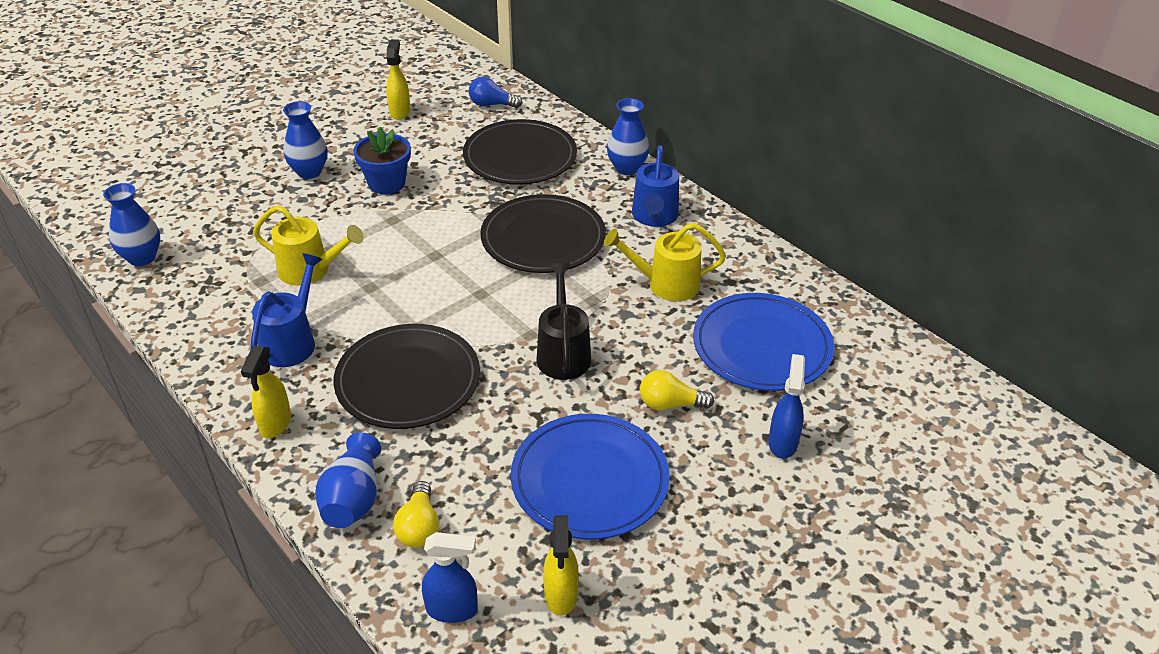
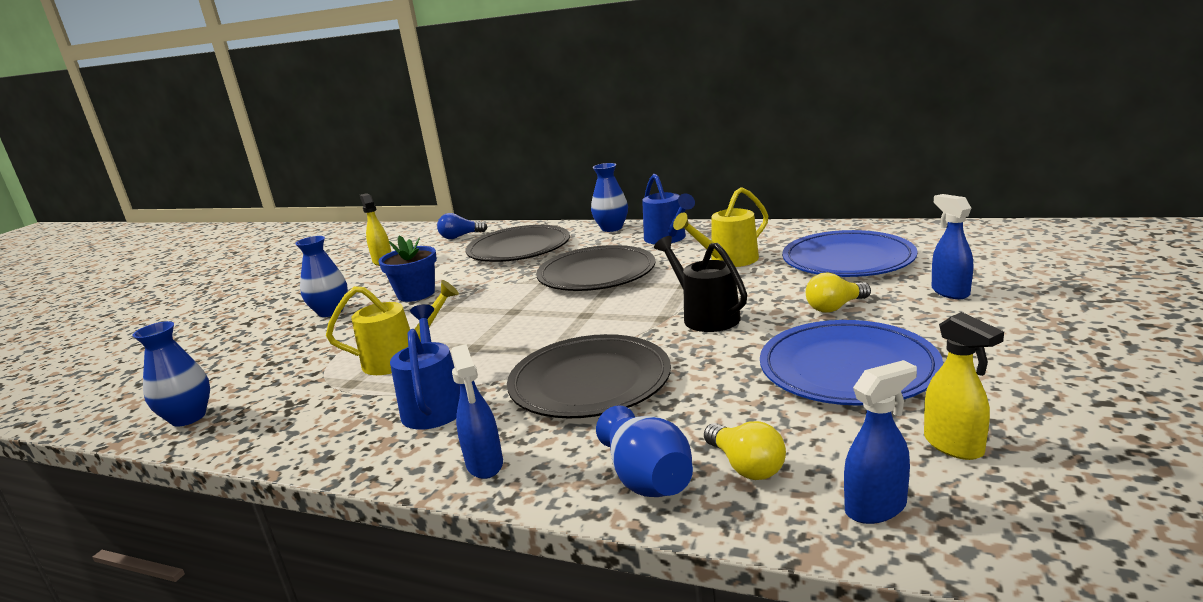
camera: 25 degrees left, 20 degrees down
(275, 424) = (485, 465): yellow spray bottle -> blue spray bottle

